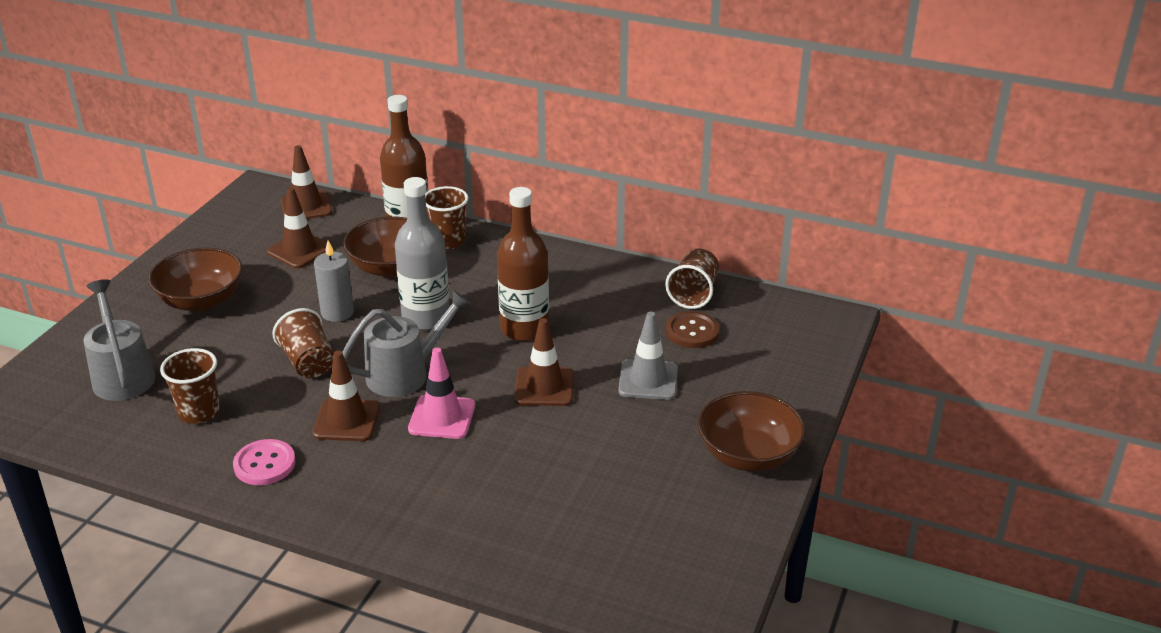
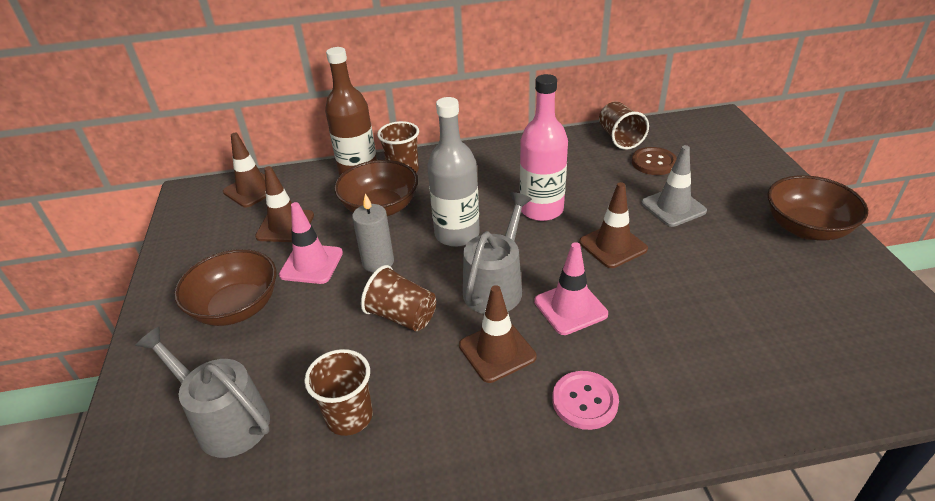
camera: 30 degrees left, 5 degrees up
(264, 464) = (473, 435): pink button -> pink button (585, 401)
(286, 291) = (311, 264): none -> pink traffic cone
(524, 329) = (541, 209): brown bottle -> pink bottle

